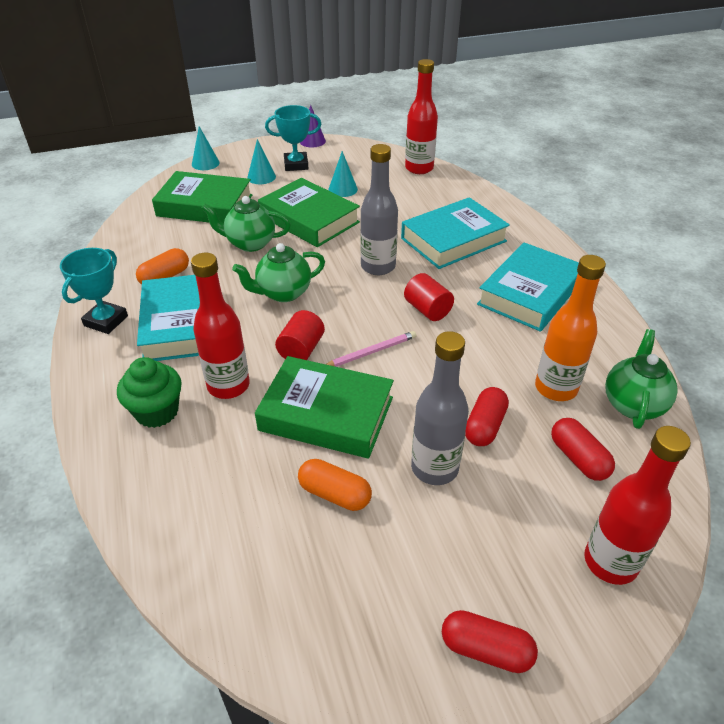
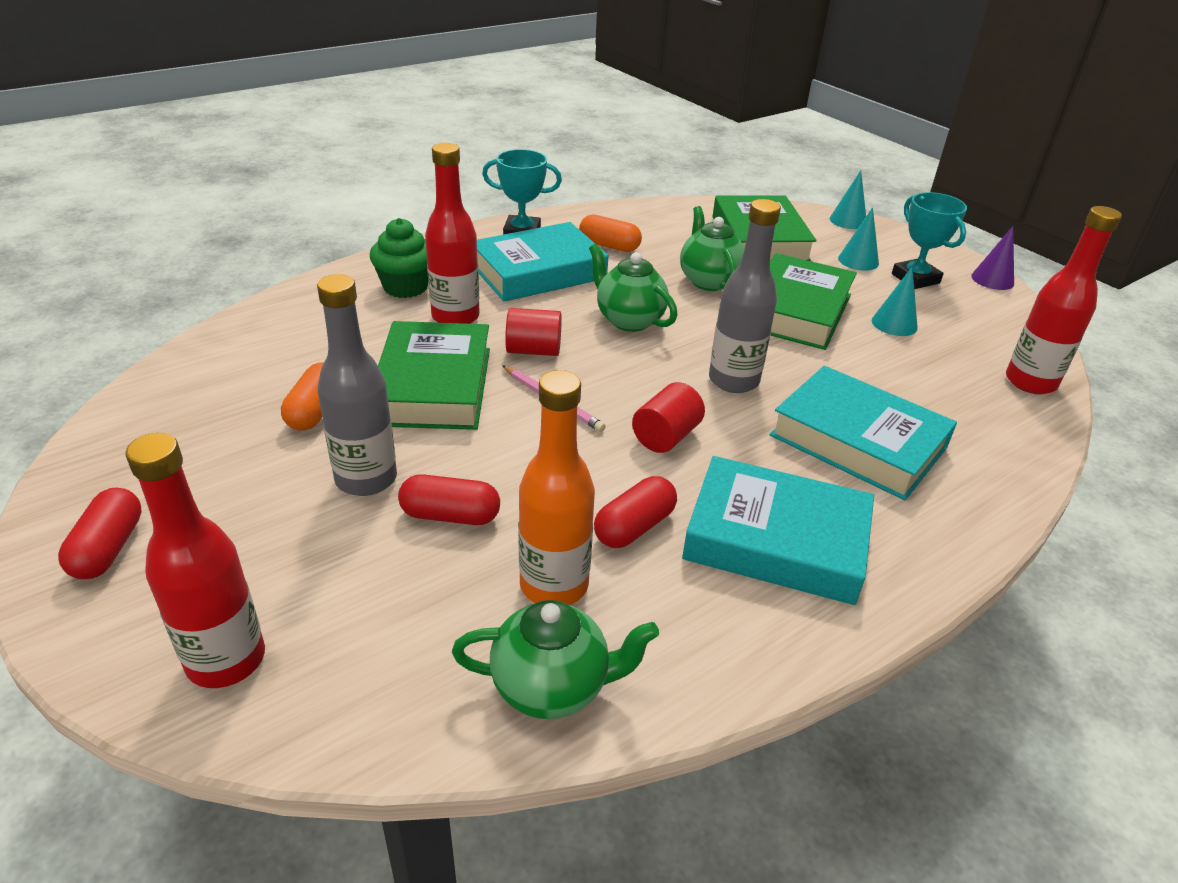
camera: 70 degrees right, 5 degrees down
(578, 458) = (412, 618): red capsule -> red capsule (634, 527)

